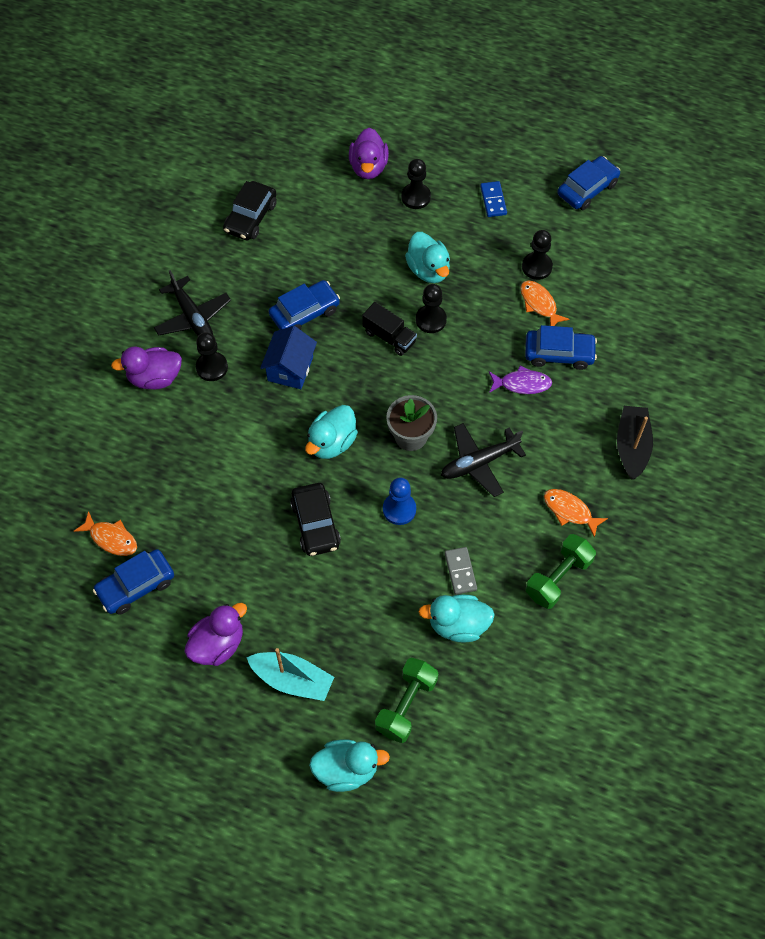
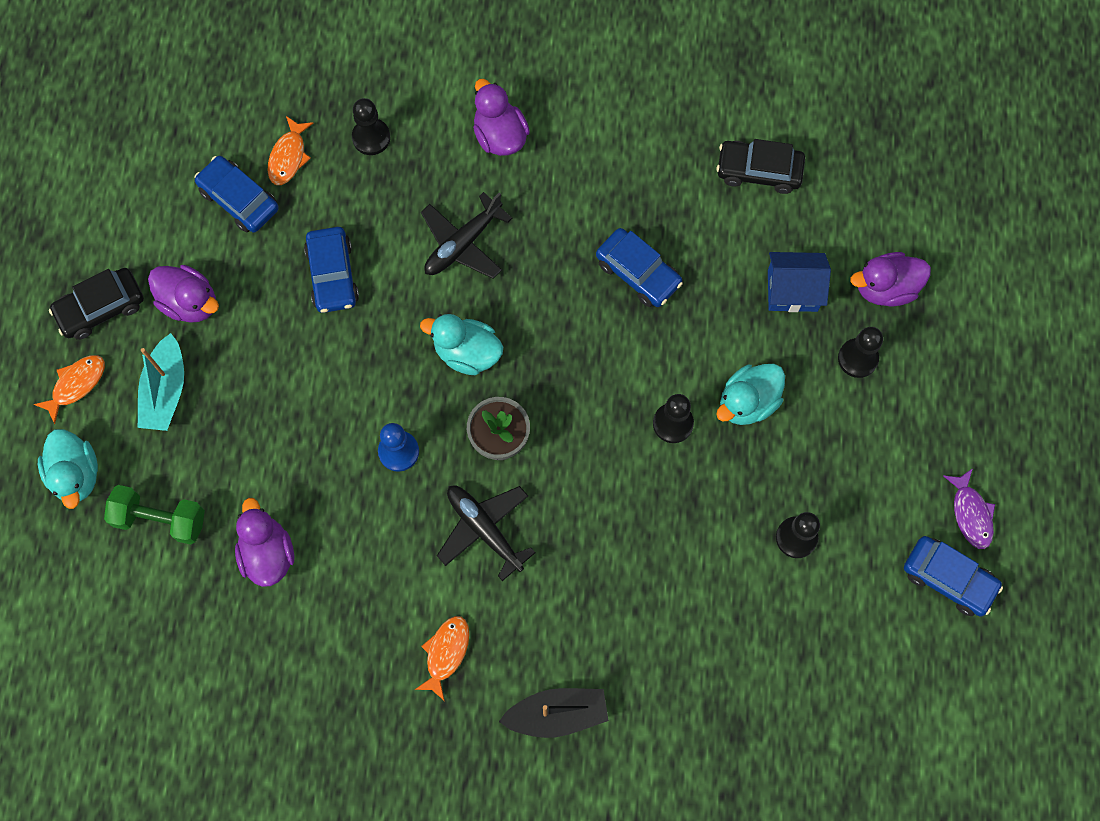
camera: 75 degrees right, 10 degrees up
(193, 317) = (593, 150): black plane -> black plane (463, 244)
(212, 367) = (531, 192): black pawn -> black pawn (371, 138)
(290, 369) = (554, 278): blue house -> blue house (792, 290)
(315, 524) = (357, 363): black car -> black car (101, 308)
(389, 337) = (633, 380): black truck -> none
(458, 625) = (268, 553): turquoise duck -> purple duck
(460, 571) = (335, 540): grey domino -> none
(493, 200) = (886, 458): blue domino -> none
(522, 384) = (611, 557): purple fish -> purple fish (970, 514)
(539, 304) = (738, 553): orange fish -> orange fish (76, 385)
(558, 578) = (353, 657): green dumbbell -> none
(559, 353) = (669, 594): blue car -> blue car (332, 275)

